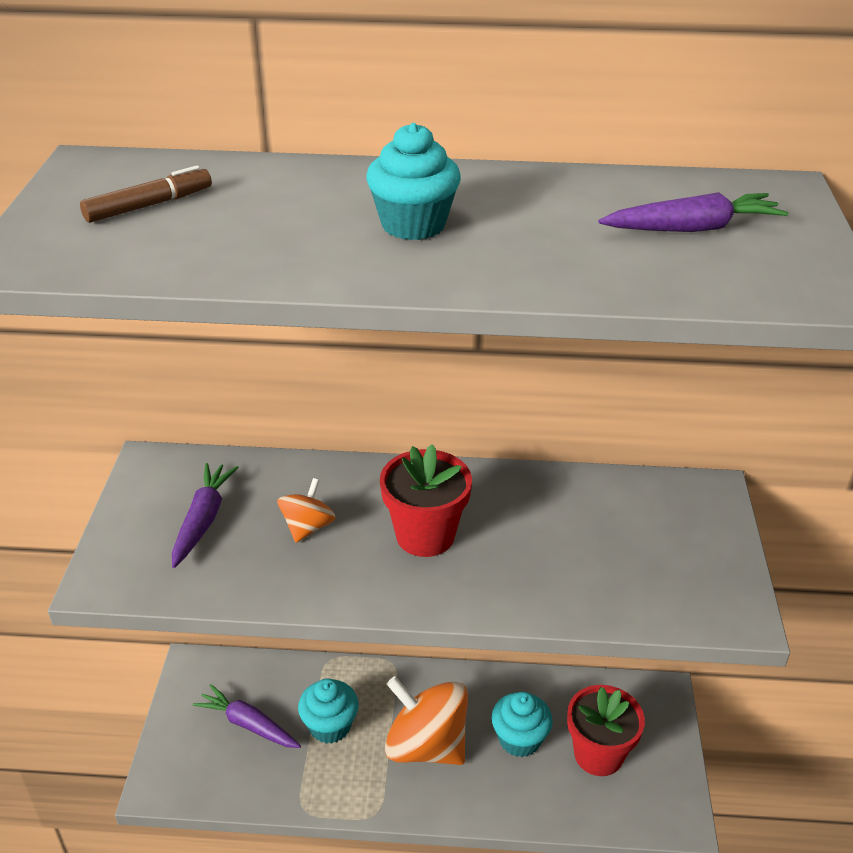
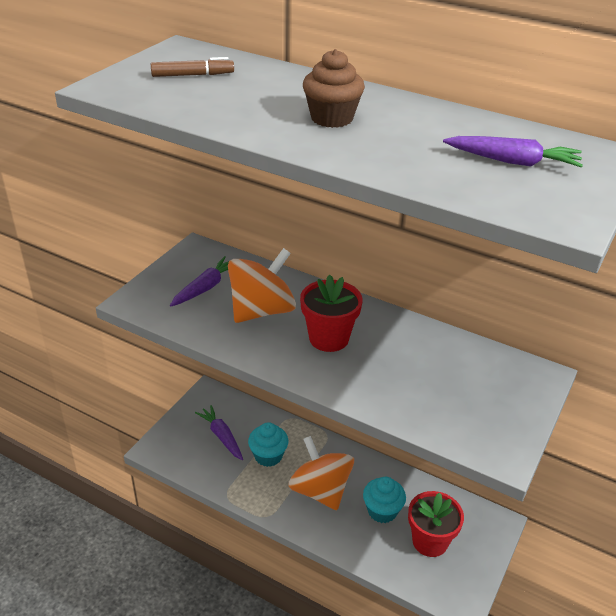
camera: 25 degrees right, 0 degrees up
(307, 527) = (262, 310): orange spinning top -> orange spinning top, size x2.01
(413, 225) = (331, 118): turquoise cupcake -> brown cupcake

